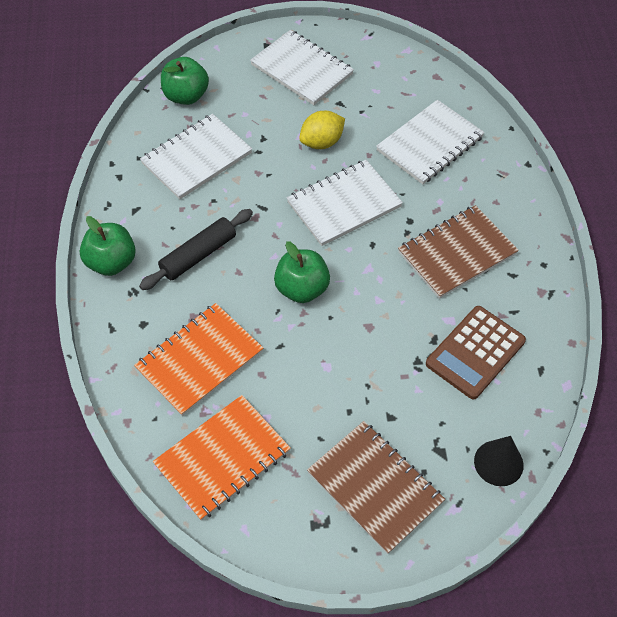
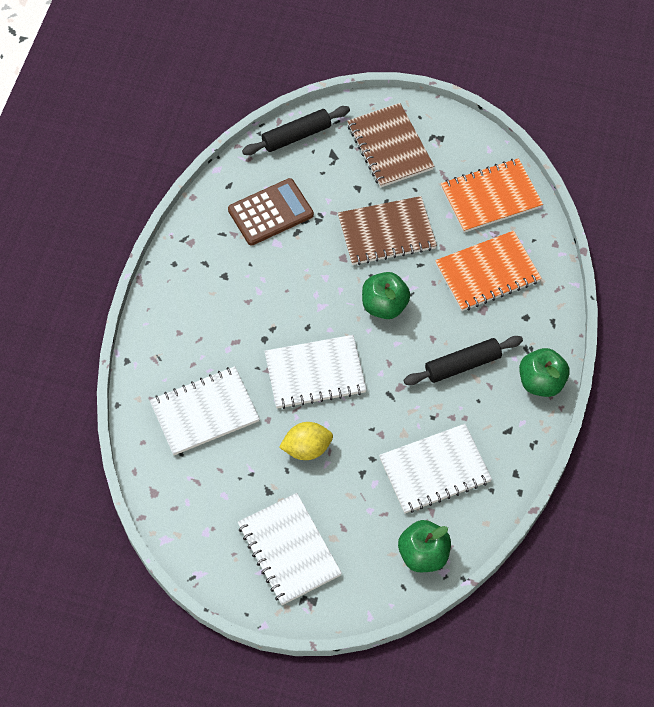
camera: 160 degrees left, 5 degrees up
(457, 253) = (240, 295): brown notebook -> brown notebook (386, 232)
(498, 463) = (296, 136): black cone -> black rolling pin

